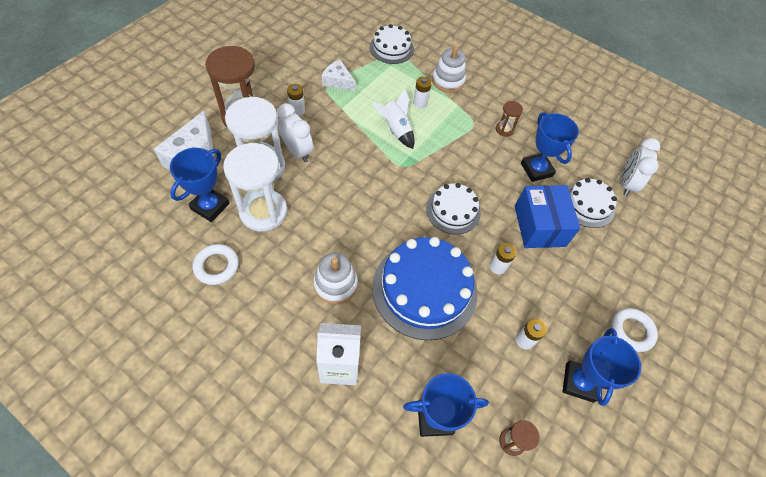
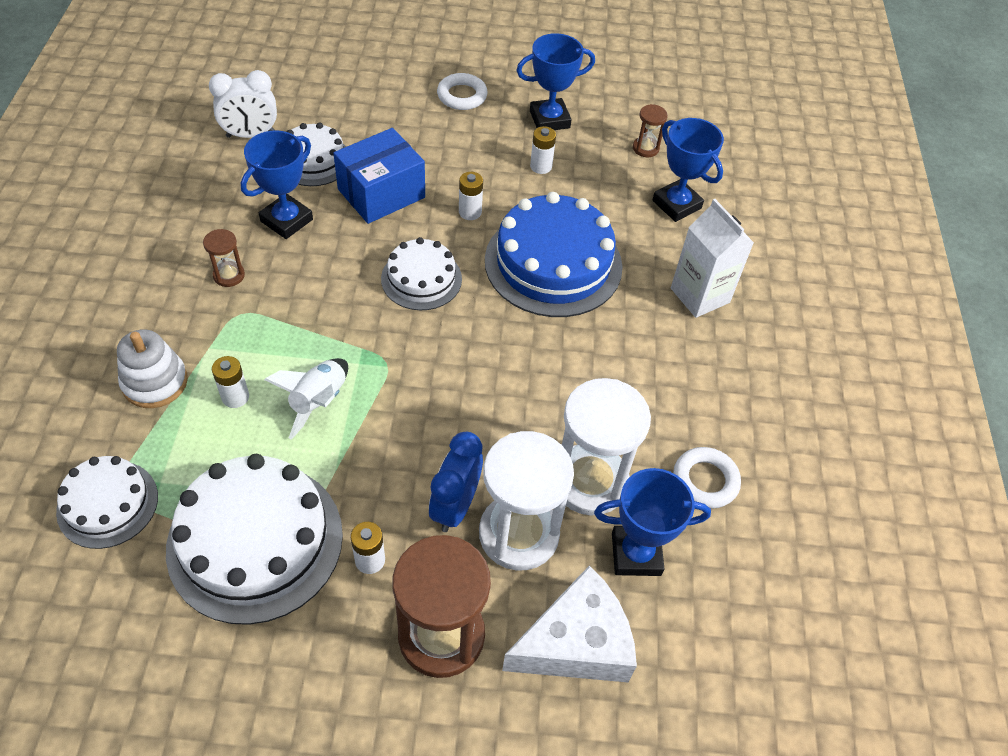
camera: 120 degrees left, 5 degrees down
(297, 151) = (455, 506): white clock -> blue clock
(335, 284) = (618, 345): white stacking toy -> none
(338, 81) = (255, 541): white cheese -> white cake

